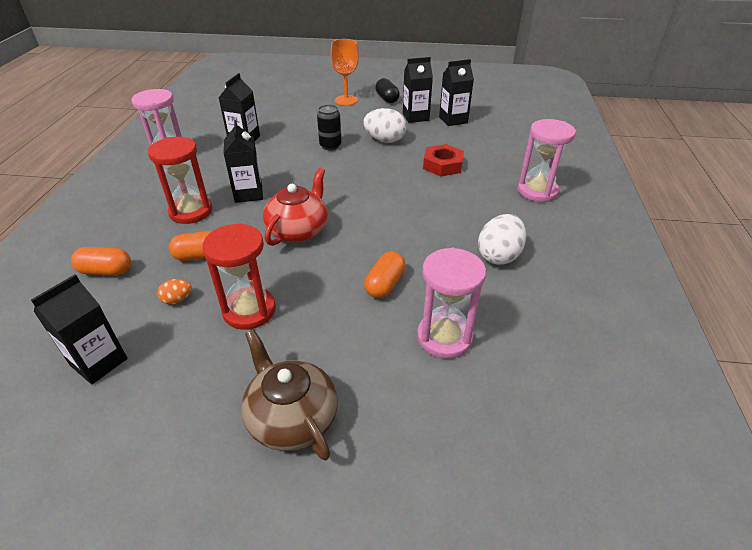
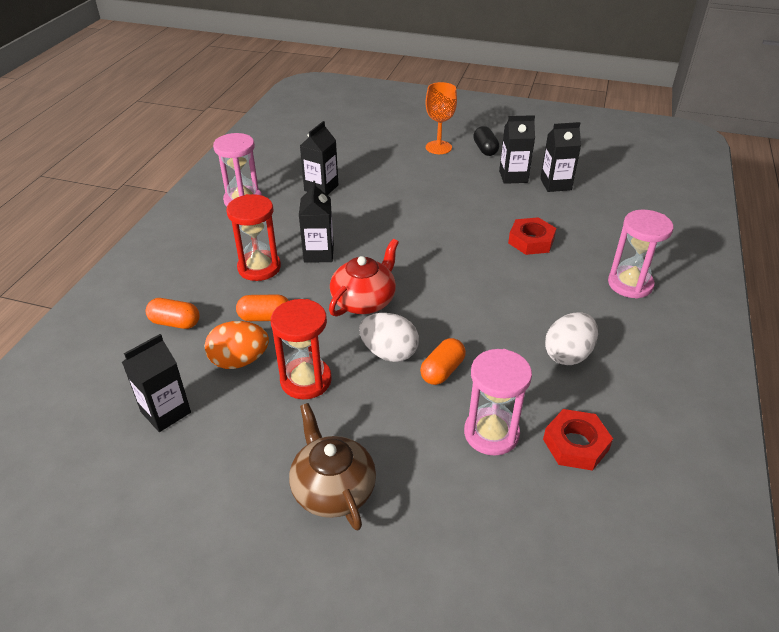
camera: 10 degrees right, 0 degrees up
(177, 300) = (239, 361): orange egg -> orange egg, size x1.99
(330, 146) = (412, 205): black can -> none
(385, 140) = (473, 203): white egg -> white egg (389, 353)
(527, 337) = (575, 444): none -> red nut

